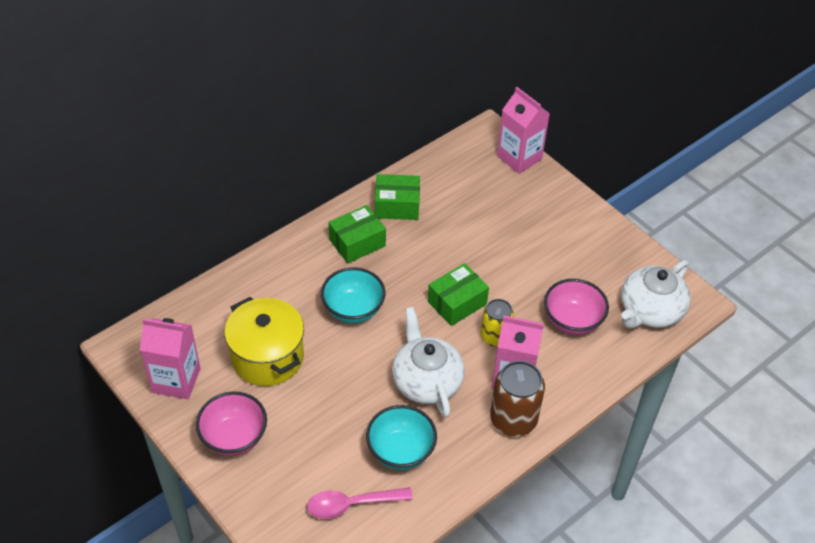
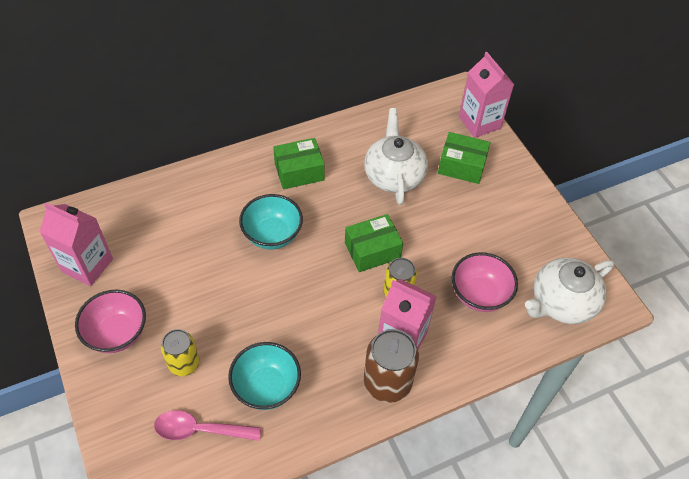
camera: 15 degrees right, 5 degrees up
(267, 357) = (177, 262): yellow pot -> none
(312, 449) = (184, 363): none -> yellow can
(397, 206) = (348, 144): green box -> green box (461, 166)
(426, 381) = (316, 322): white teapot -> white teapot (394, 175)

